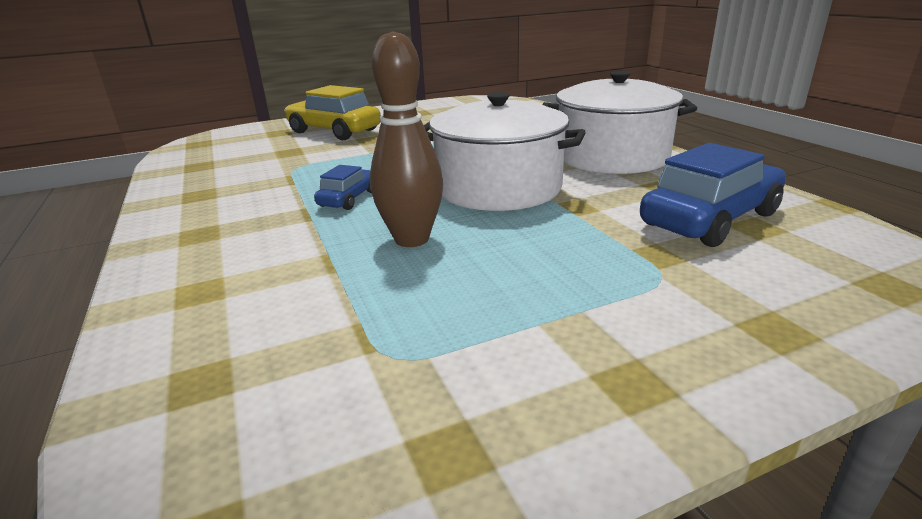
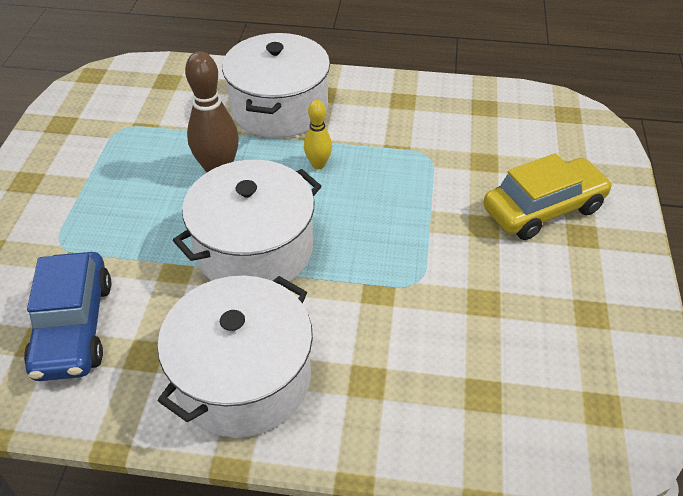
camera: 120 degrees right, 20 degrees up
(249, 248) = (279, 108): none -> white pot
(349, 198) = (318, 164): blue car -> yellow bowling pin

